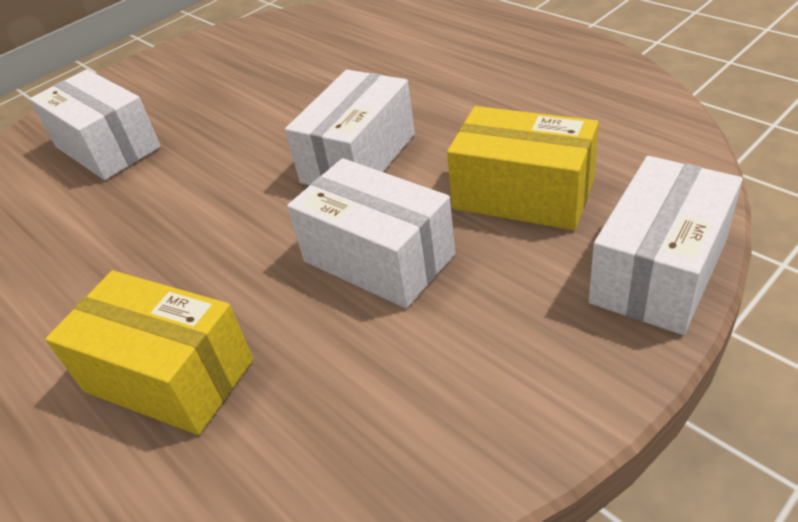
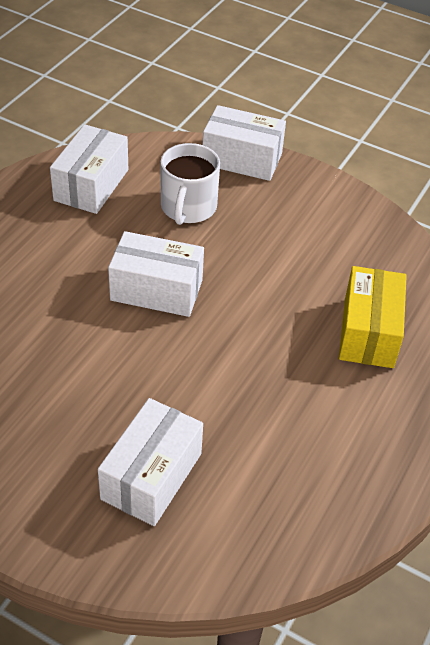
camera: 115 degrees left, 5 degrees up
(378, 258) = (256, 262): white box -> white box (91, 185)
(523, 194) = (188, 207): yellow box -> white mug

